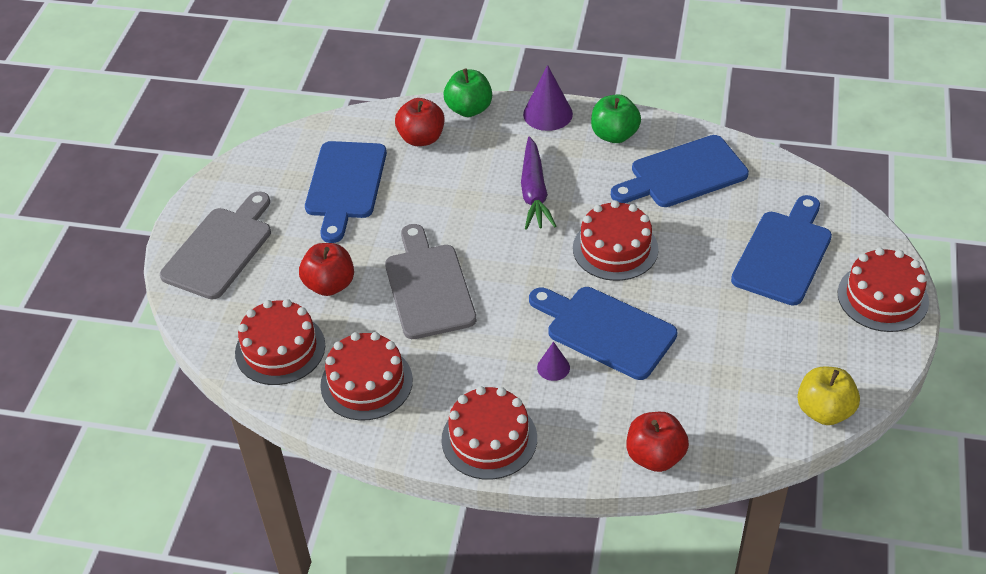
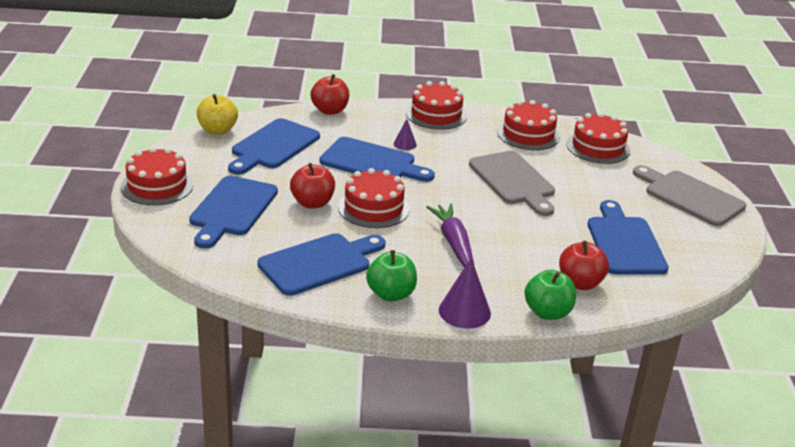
camera: 165 degrees right, 15 degrees down
(220, 249) = (690, 197): grey cutting board -> grey cutting board turned 120 degrees clockwise
(329, 285) = (589, 179): red apple -> red apple (312, 203)
(740, 370) = (273, 146): none -> blue cutting board

